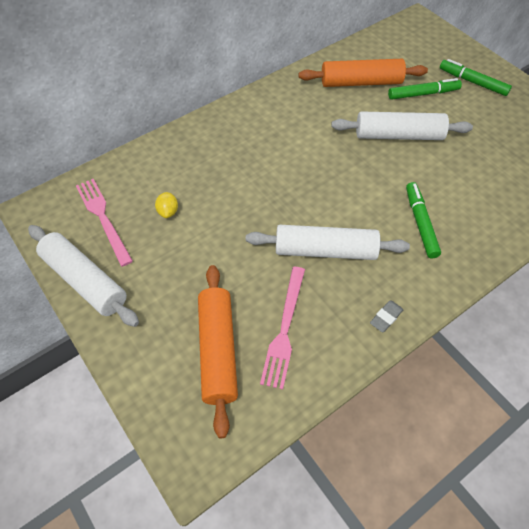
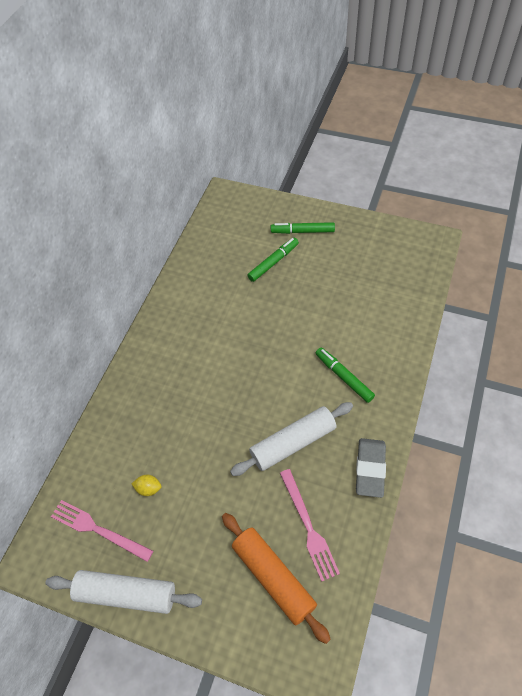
camera: 30 degrees left, 0 degrees up
(168, 211) = (148, 488): yellow lemon -> yellow lemon turned 45 degrees counterclockwise
(361, 82) = (219, 278): orange rolling pin -> none
(386, 317) = (370, 469): grey eraser -> grey eraser, size x1.96
(398, 135) = (279, 310): white rolling pin -> none

